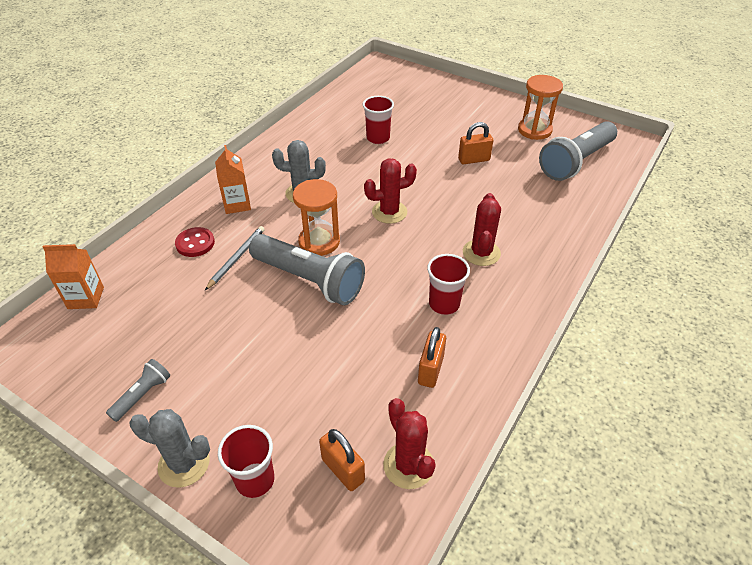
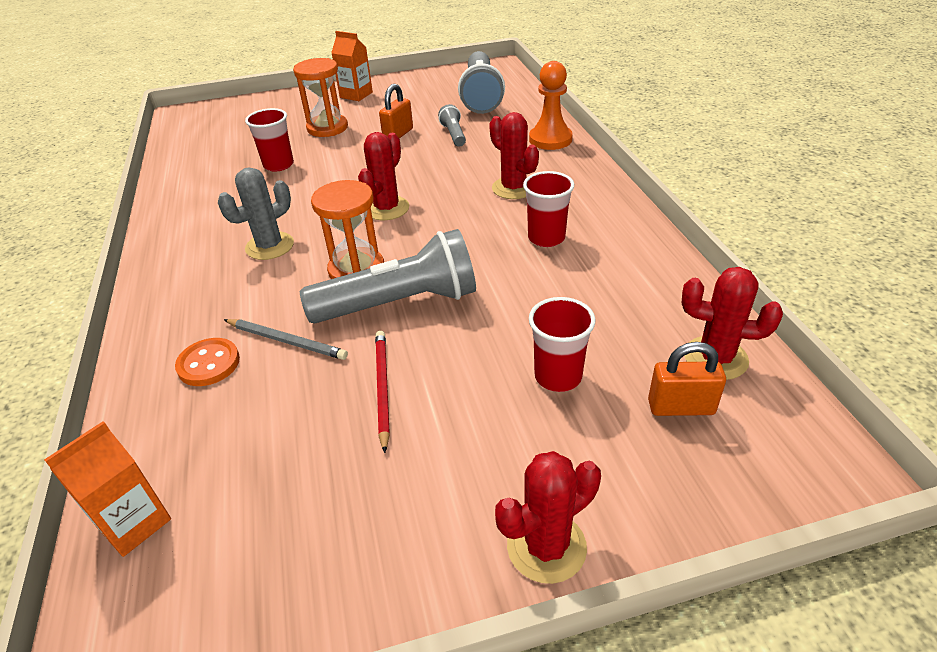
camera: 45 degrees left, 5 degrees down
(143, 395) = (391, 538): grey flashlight -> grey flashlight (454, 134)
(184, 464) = (546, 547): grey cactus -> red cactus
(195, 243) = (209, 364): red button -> orange button
(236, 258) = (287, 341): grey pencil -> grey pencil turned 135 degrees clockwise
(236, 321) = (382, 388): none -> red pencil
(237, 204) = (204, 299): orange carton -> orange carton (356, 95)
(255, 480) = (631, 487): red cup -> red cup (558, 376)
(430, 370) = (615, 286): orange padlock -> none
(534, 130) = (414, 93): orange hourglass -> orange hourglass (327, 128)
(567, 232) = (550, 139): none -> orange pawn

